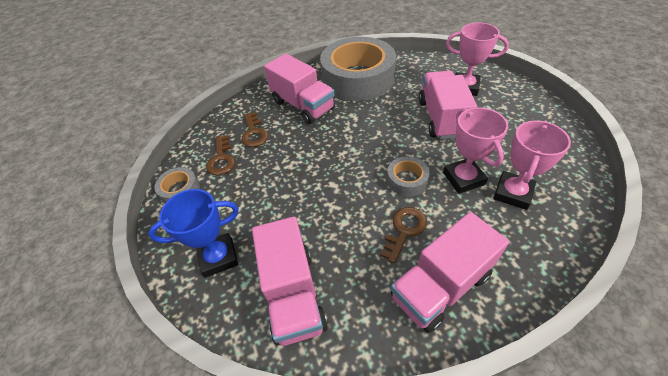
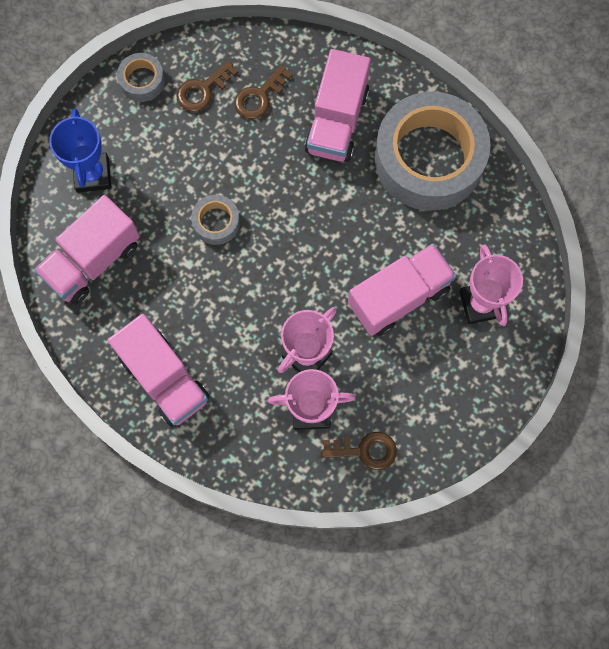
camera: 55 degrees right, 25 degrees up
(218, 257) = (93, 175): blue trophy -> blue trophy turned 45 degrees clockwise
(404, 230) = (208, 323): brown key -> brown key (365, 450)
(407, 180) = (274, 299): grey tape -> grey tape (216, 222)
(440, 286) = (164, 378): pink truck -> pink truck turned 150 degrees counterclockwise

